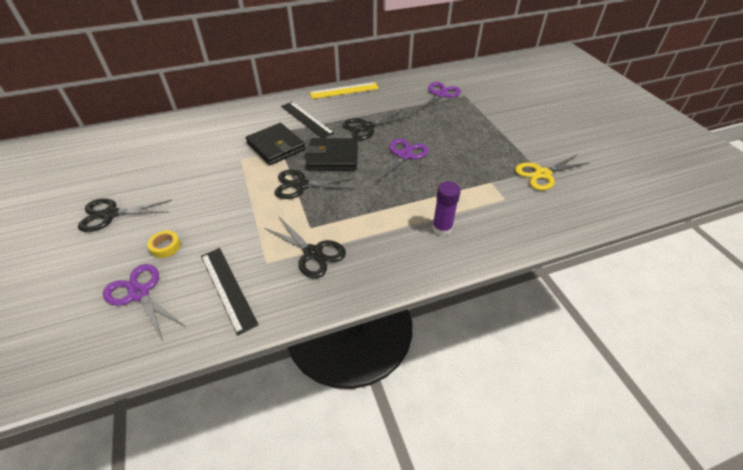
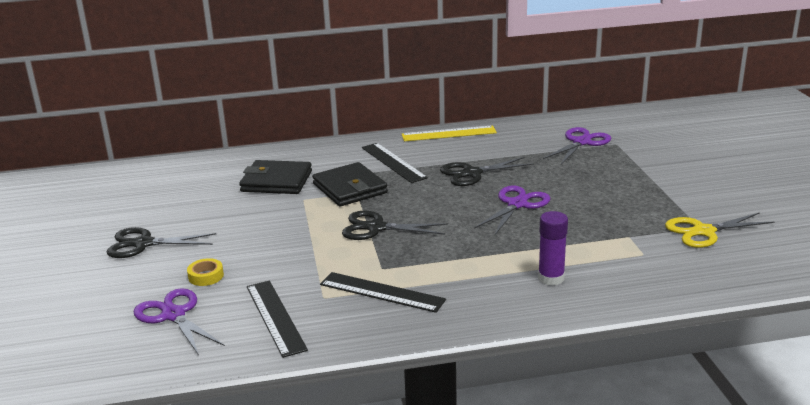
camera: 10 degrees right, 20 degrees down
(313, 253) = (381, 292): black scissors -> black ruler
(333, 157) = (421, 202): black wallet -> black wallet (276, 181)

